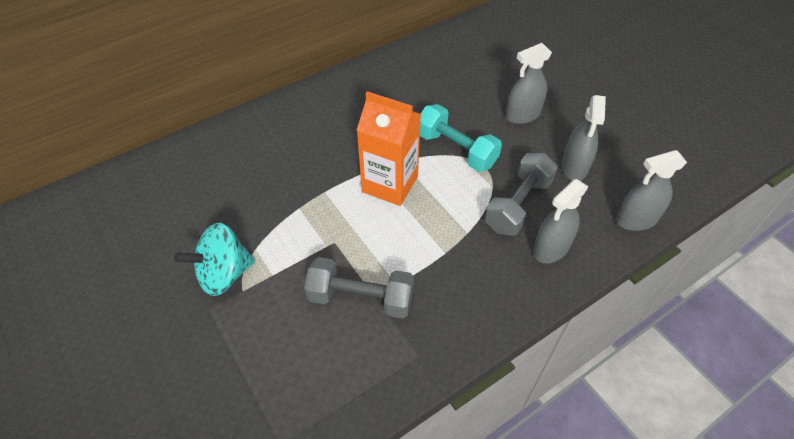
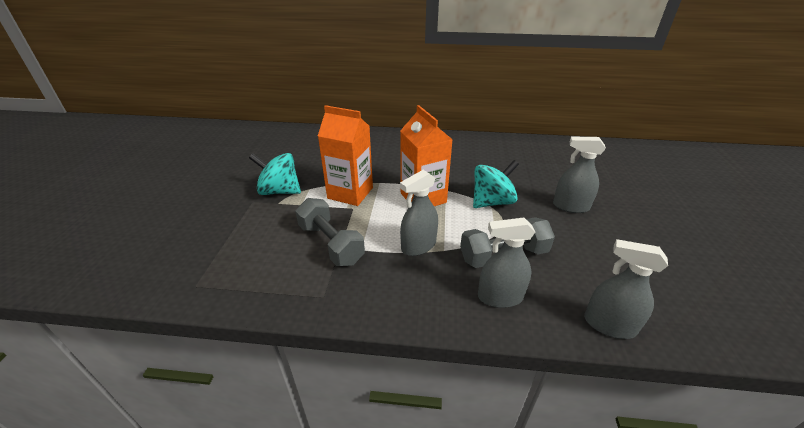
camera: 40 degrees right, 15 degrees down
(309, 225) = (350, 193): none -> orange carton
(456, 150) = (492, 202): turquoise dumbbell -> turquoise spinning top
(574, 167) = (583, 257): grey spray bottle -> grey spray bottle (418, 246)

